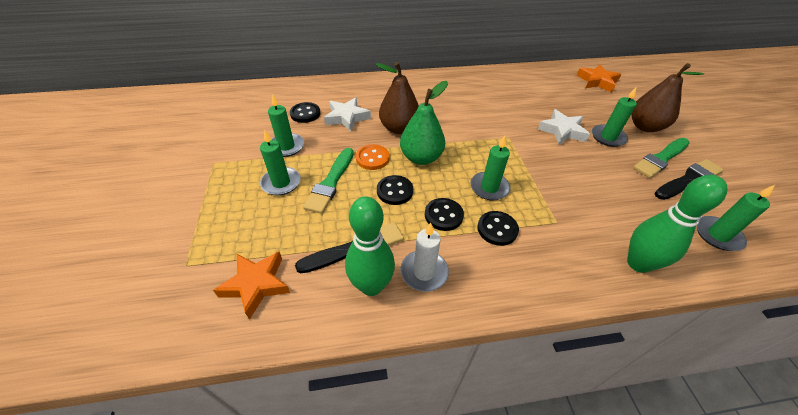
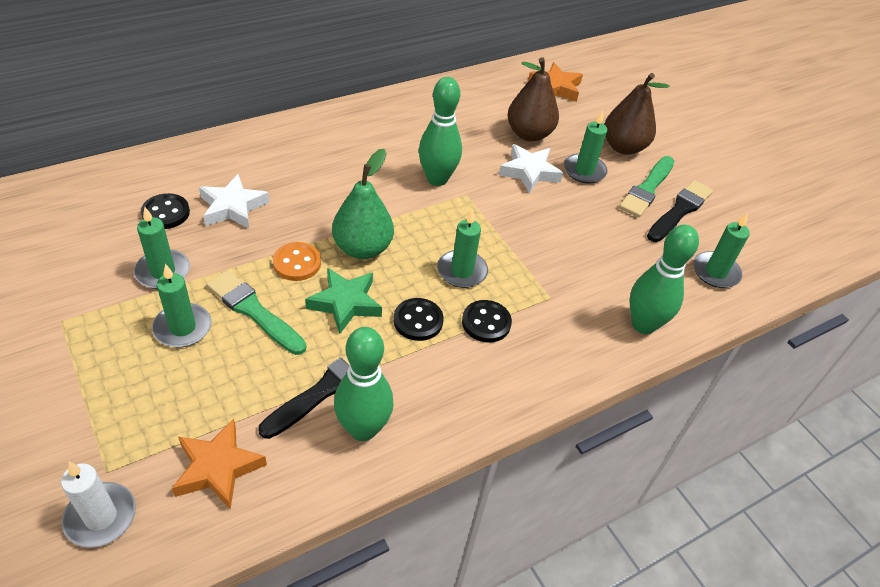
camera: 25 degrees left, 0 degrees up
(331, 182) = (254, 311): green brush -> green brush turned 135 degrees clockwise
(395, 191) = (345, 303): black button -> green star
(399, 128) = (316, 210): brown pear -> brown pear (529, 134)
(424, 272) = (418, 396): white candle -> white candle (101, 517)
(490, 124) = (437, 179): none -> green bowling pin

